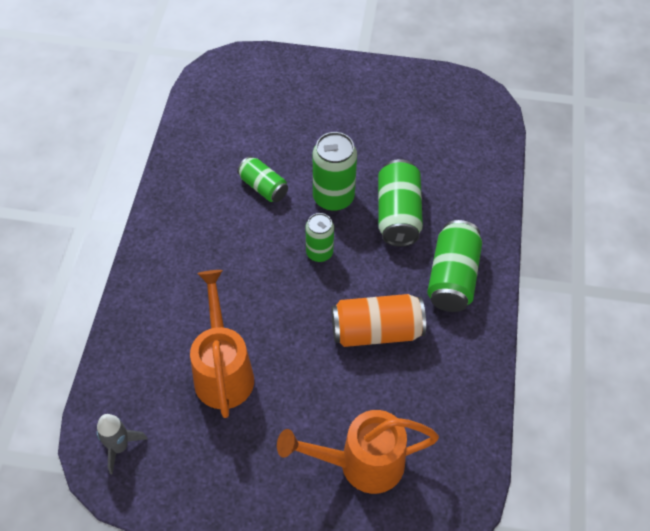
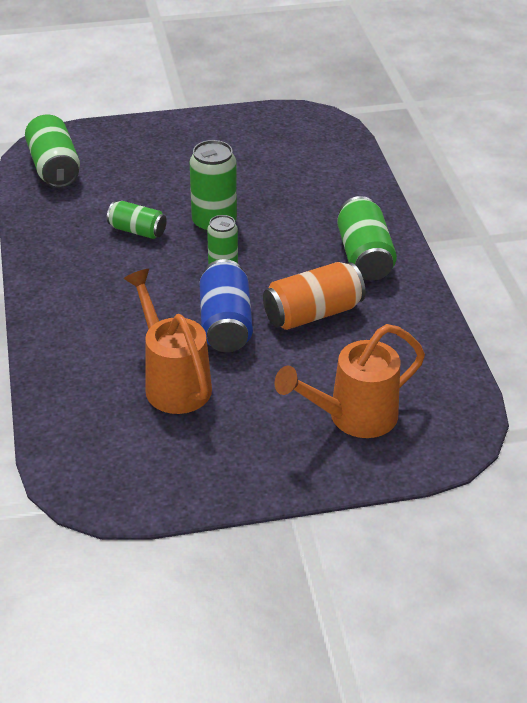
camera: 20 degrees left, 15 degrees down
(119, 447) = (94, 471): grey rocket -> none
(295, 319) = (226, 324): none -> blue can
(398, 214) = (285, 221): green can -> green can (54, 168)

